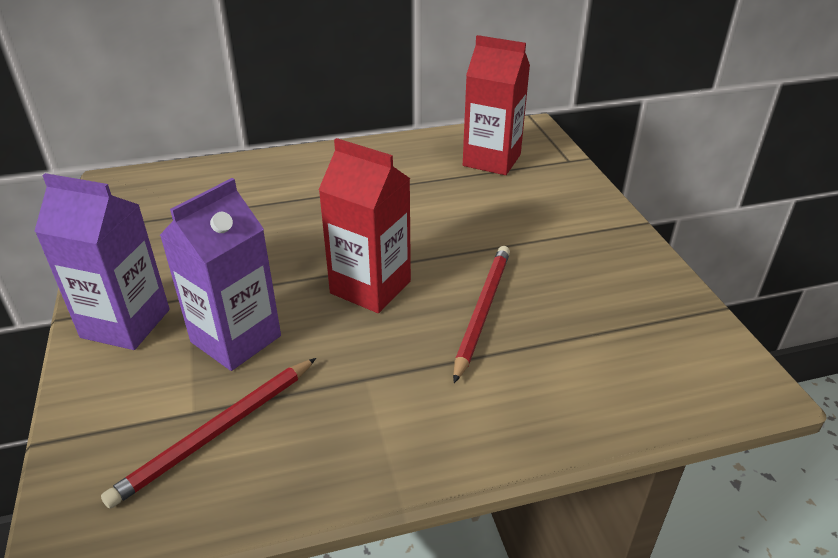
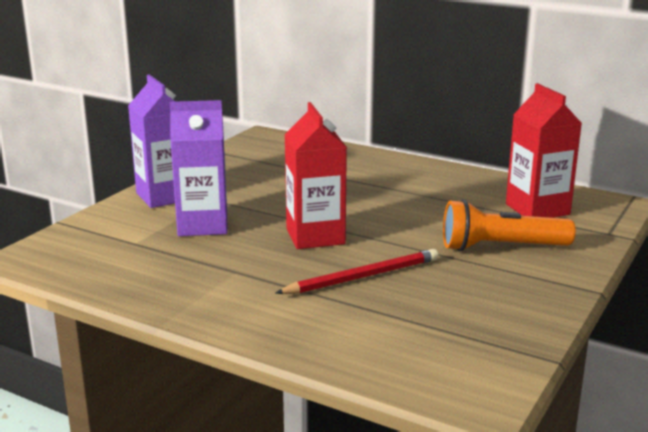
camera: 45 degrees right, 15 degrees down
(217, 432) = (131, 255): red pencil -> none
(527, 214) = (501, 247): none -> orange flashlight

